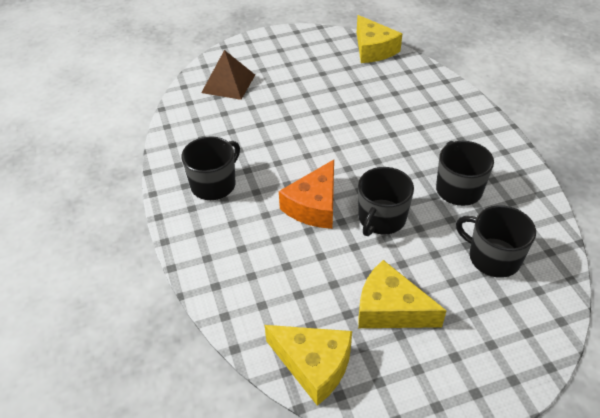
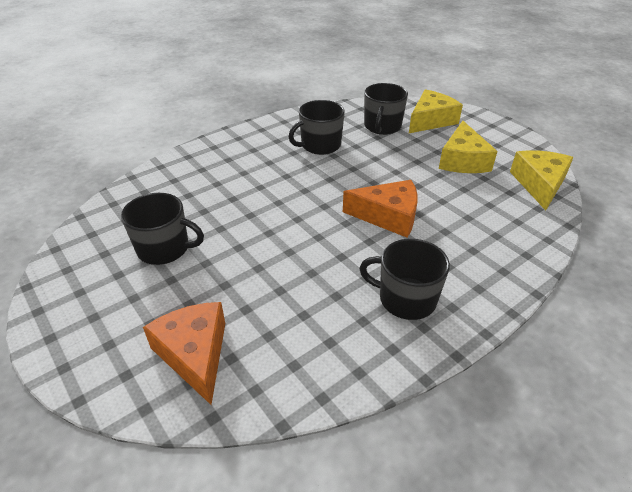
camera: 110 degrees left, 5 degrees down
(228, 83) = (195, 354): brown pyramid -> orange cheese
(373, 49) = (96, 224): yellow cheese -> yellow cheese (431, 120)
(381, 219) = (378, 176): black mug -> black mug (164, 248)

